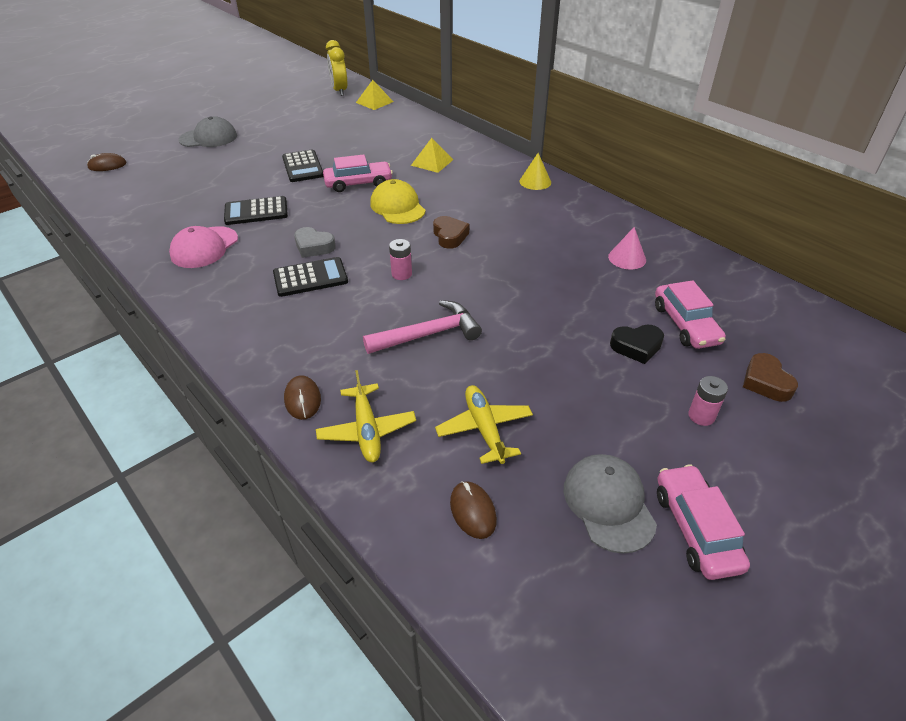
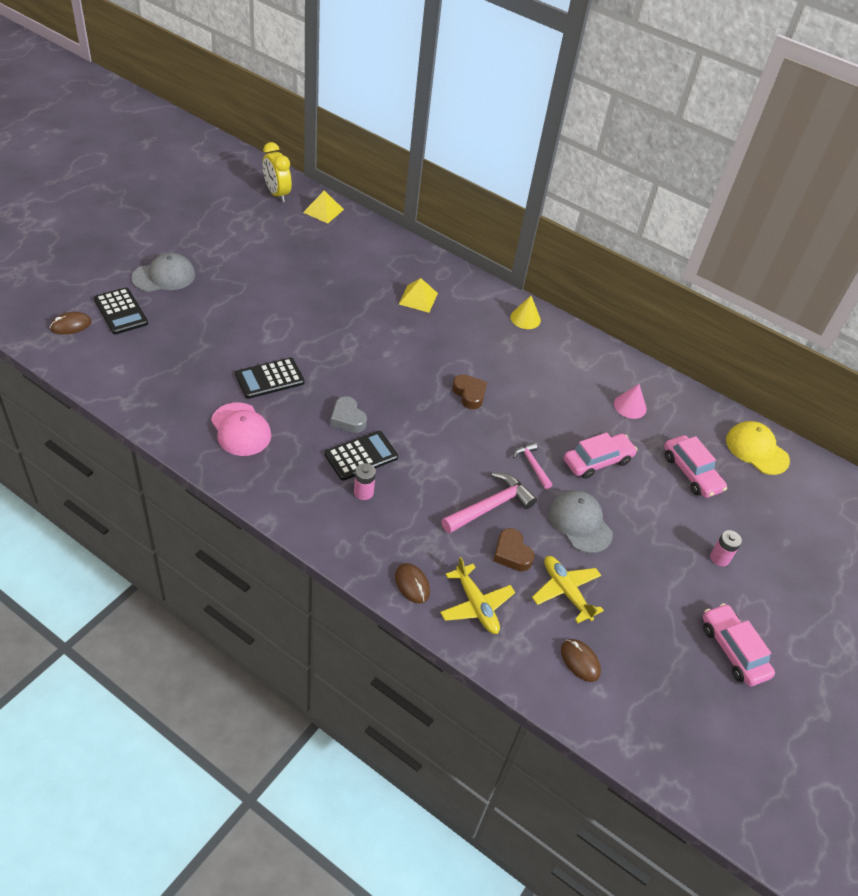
camera: 20 degrees left, 5 degrees up
(204, 247) = (241, 429): pink cap -> pink cap turned 45 degrees counterclockwise
(303, 167) = (289, 313): black calculator -> black calculator (121, 311)
(314, 247) = (347, 418): grey heart -> grey heart turned 45 degrees clockwise
(358, 183) = (356, 333): pink car -> pink car (597, 461)
(397, 207) = (407, 361): yellow cap -> yellow cap (756, 450)
(401, 274) = (442, 443): pink battery -> pink battery (363, 492)
(493, 301) = (532, 465): none -> pink hammer
(608, 504) = (672, 640): grey cap -> grey cap (580, 523)
(636, 347) = (659, 499): black heart -> none
(765, 382) = (759, 521): brown heart -> brown heart (511, 553)

